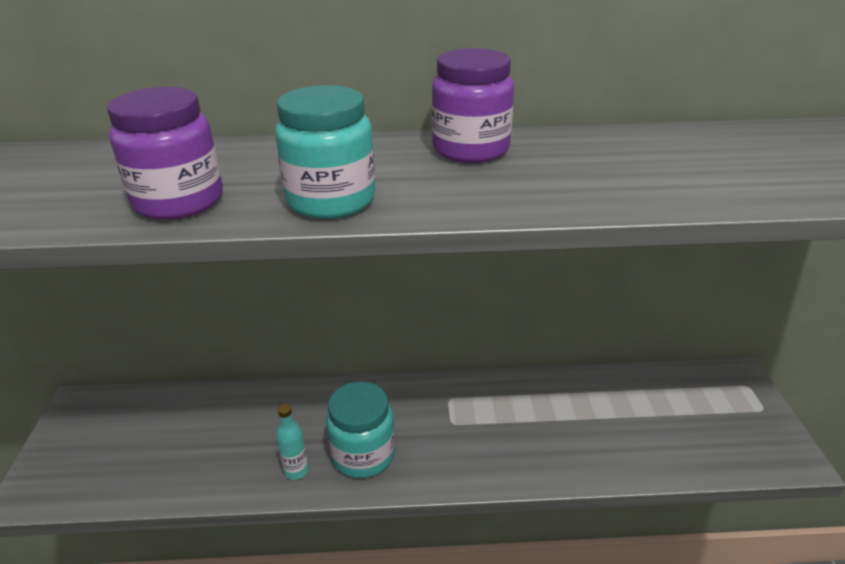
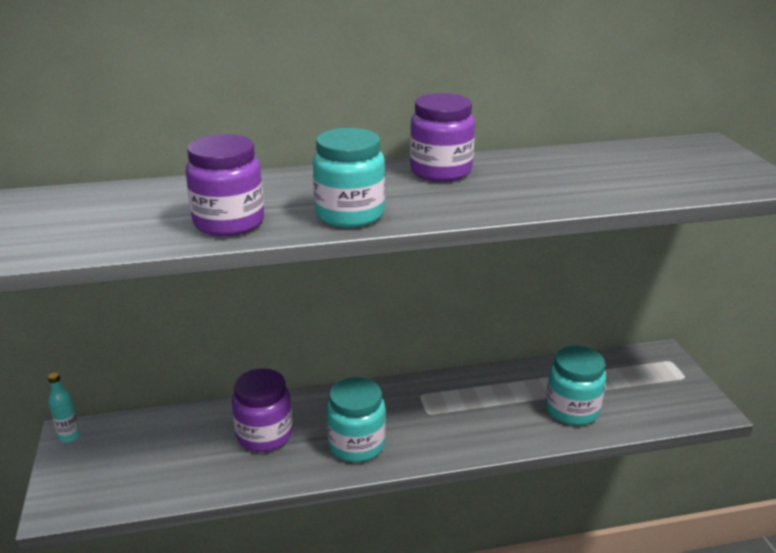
camera: 10 degrees left, 5 degrees down
(268, 430) = (264, 435): none -> purple jar
(296, 471) = (301, 463): turquoise bottle -> turquoise bottle (69, 436)
(619, 438) = (572, 410): none -> turquoise jar

